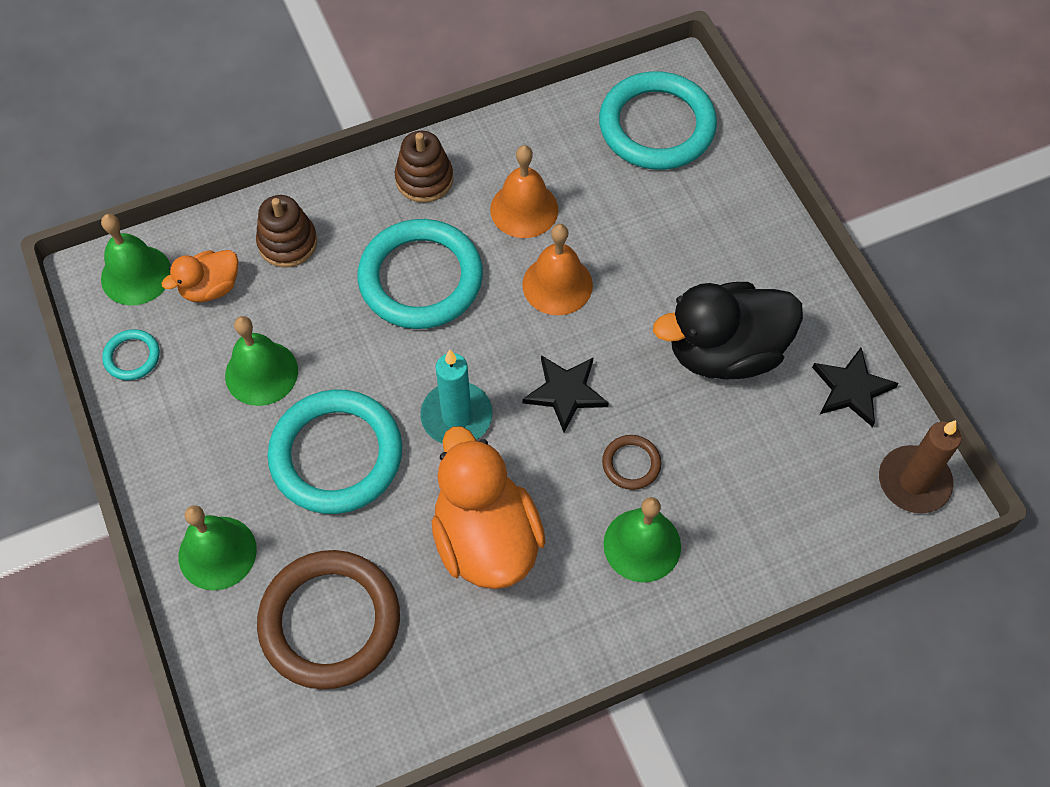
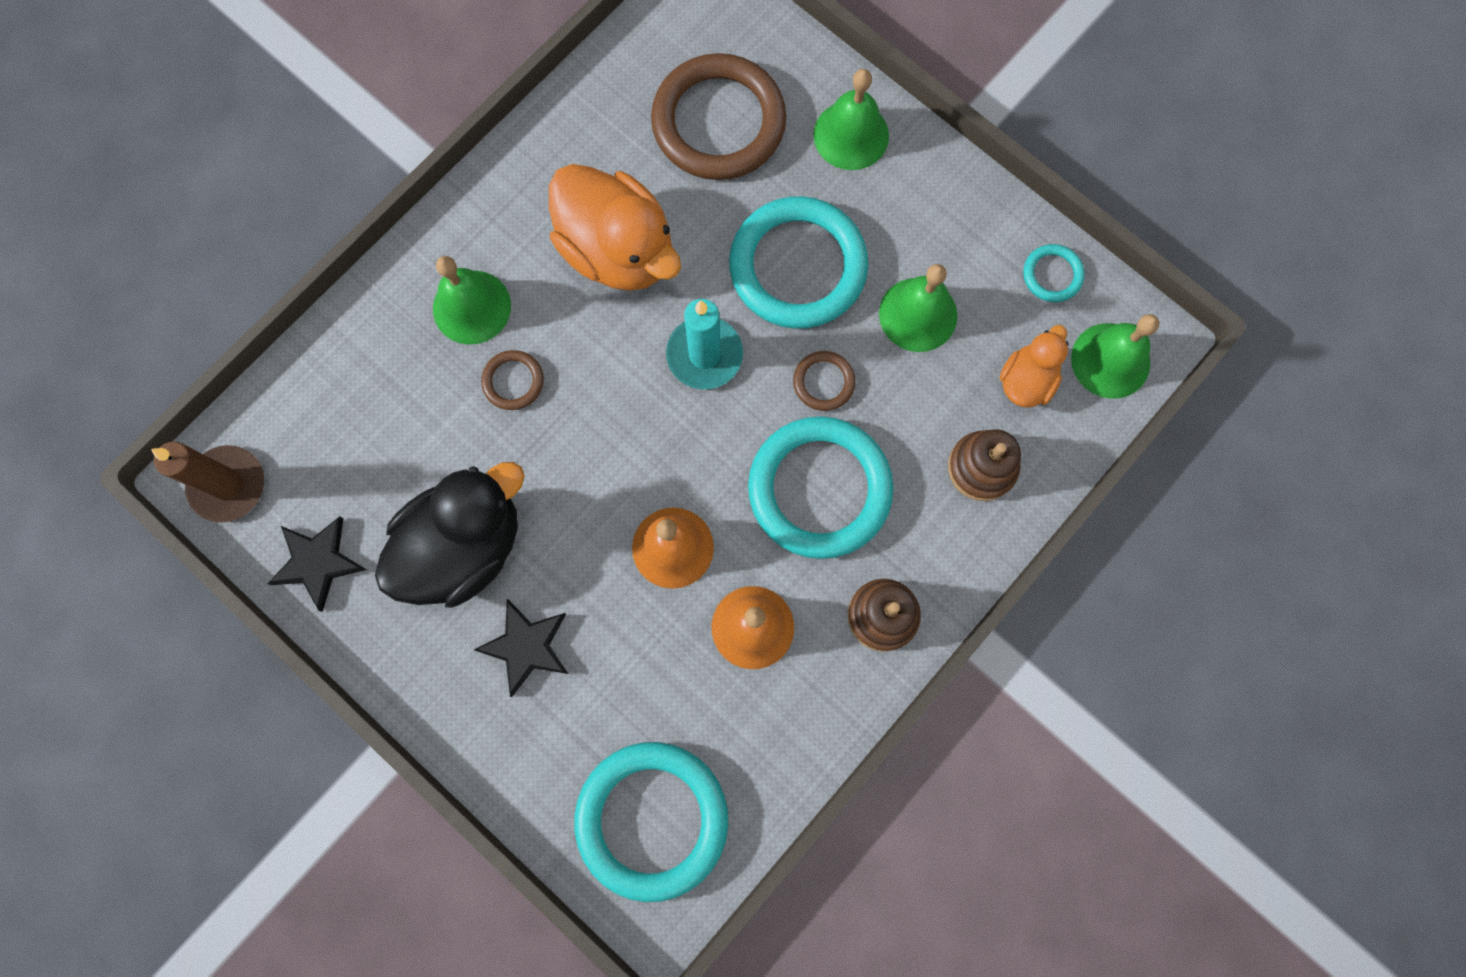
camera: 155 degrees right, 15 degrees up
(370, 353) = (823, 382): none -> brown ring
(565, 392) = (609, 427): black star -> black star (526, 646)

